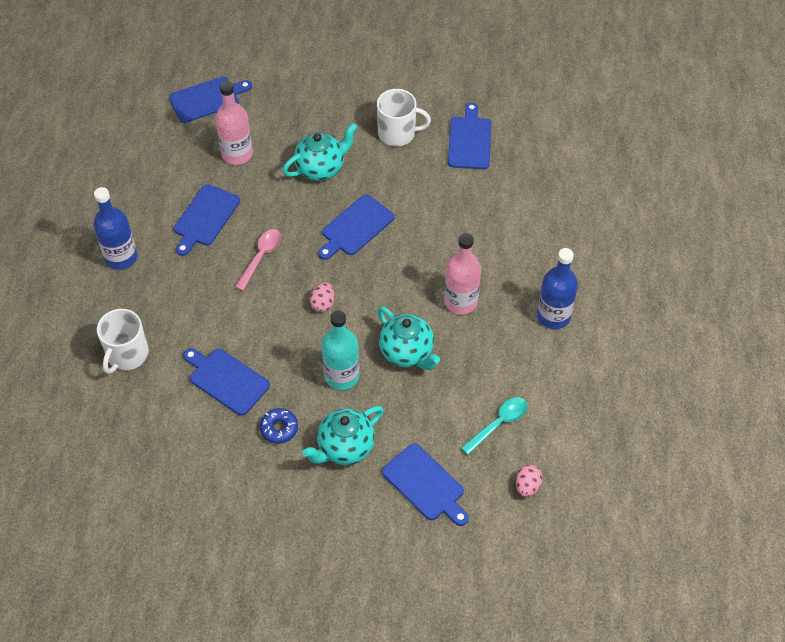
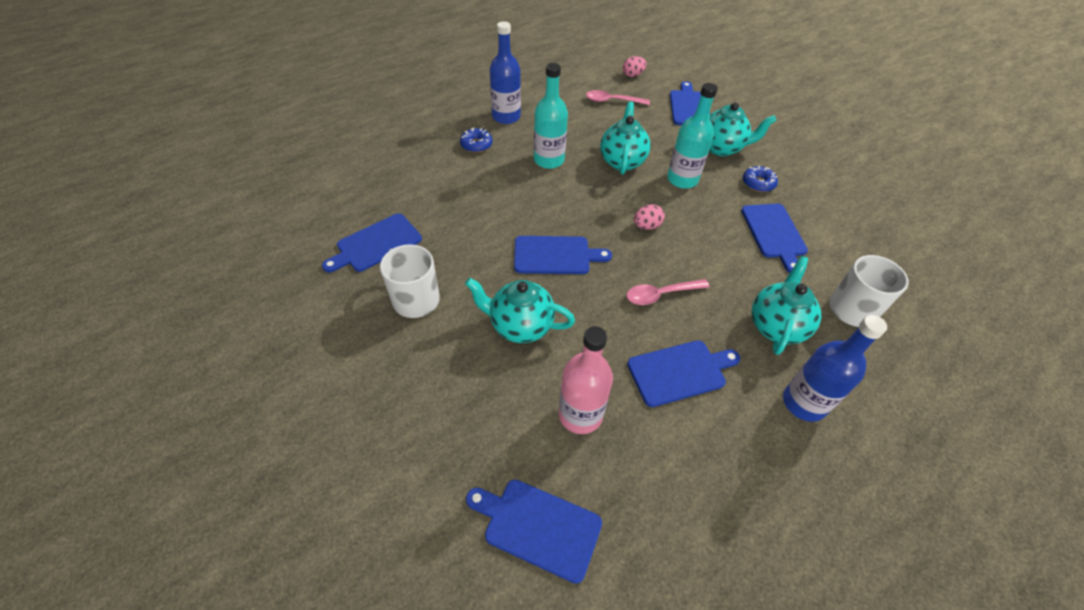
camera: 135 degrees left, 5 degrees down
(170, 296) = (776, 326): none -> turquoise teapot
(460, 301) = (549, 160): pink bottle -> turquoise bottle
(498, 424) = (612, 101): turquoise spoon -> pink spoon
(531, 266) = (476, 145): none -> blue donut

